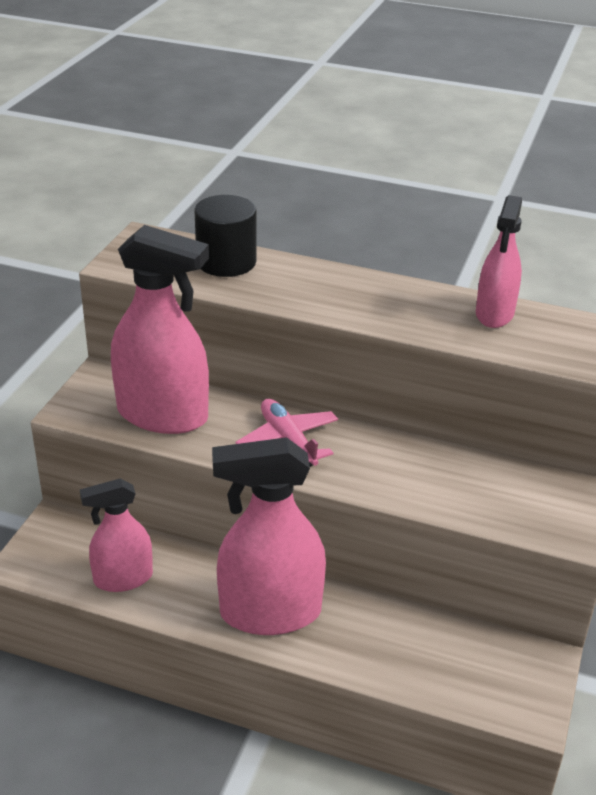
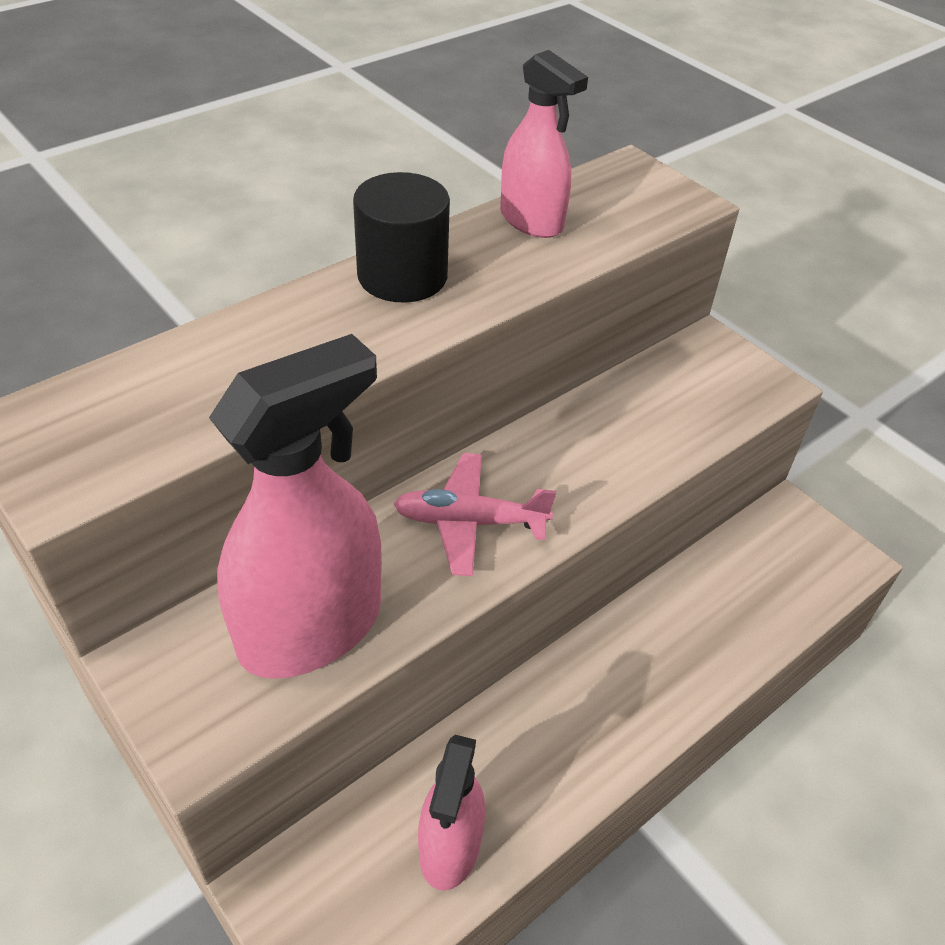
camera: 60 degrees left, 10 degrees up
(226, 262) = (193, 370): black cylinder -> black cylinder (402, 276)
(270, 612) = (606, 706): pink spray bottle -> none

